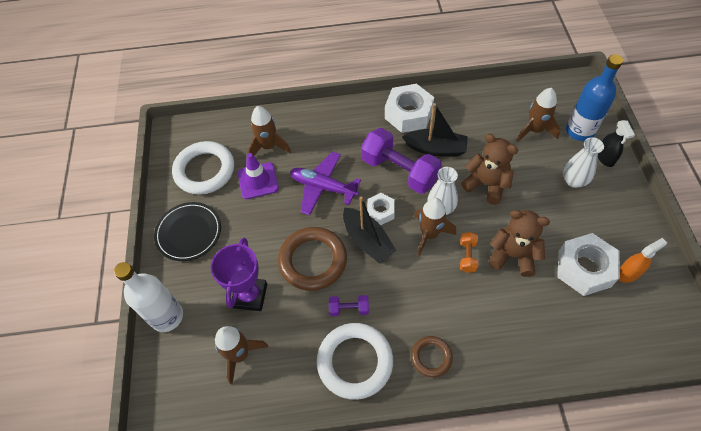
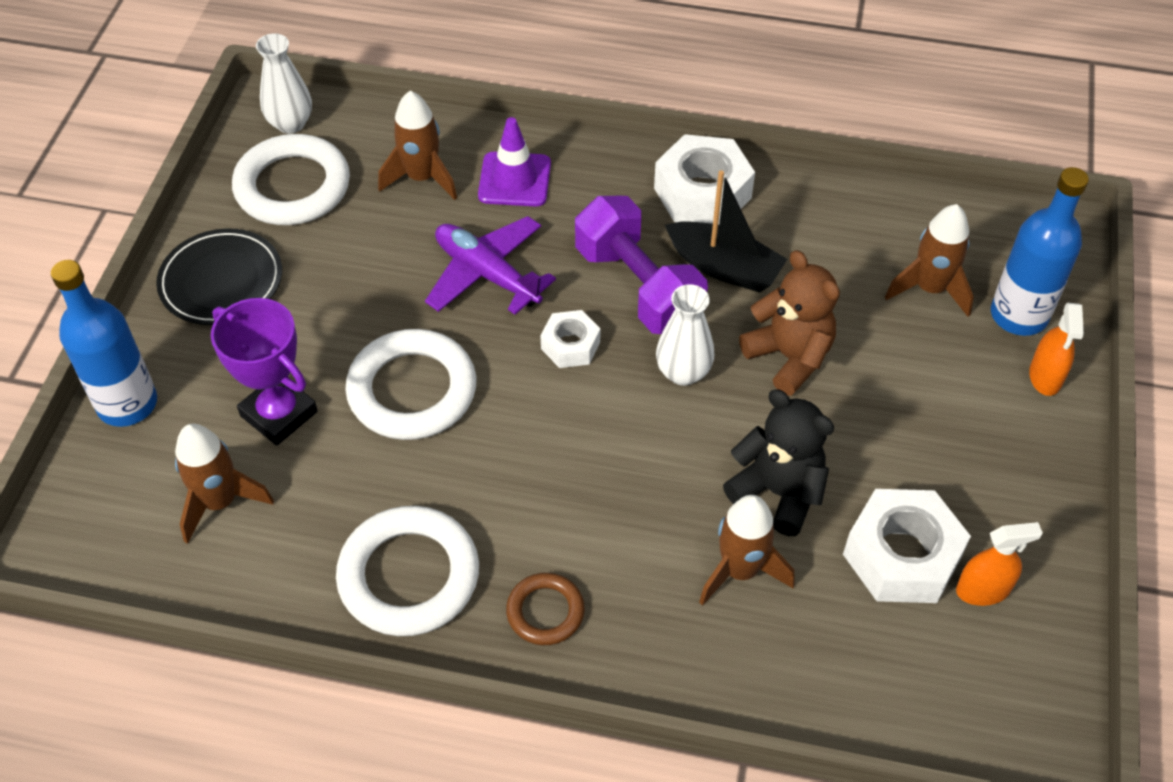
camera: 15 degrees right, 5 degrees down
(167, 317) = (127, 404): white bottle -> blue bottle
(250, 296) = (279, 414): purple trophy -> purple trophy turned 75 degrees counterclockwise
(258, 181) = (377, 230): purple traffic cone -> purple traffic cone (514, 180)
(313, 260) = (412, 390): brown ring -> white ring
(349, 309) = (439, 488): purple dumbbell -> none
(367, 240) = (524, 386): black boat -> none
(429, 234) = (641, 410): brown rocket -> brown rocket (740, 571)
(467, 256) = (692, 467): orange dumbbell -> none
(513, 255) = (778, 492): brown teddy bear -> black teddy bear
(574, 181) = (961, 399): white vase -> white vase (290, 123)
(605, 157) = (1045, 377): black spray bottle -> orange spray bottle

